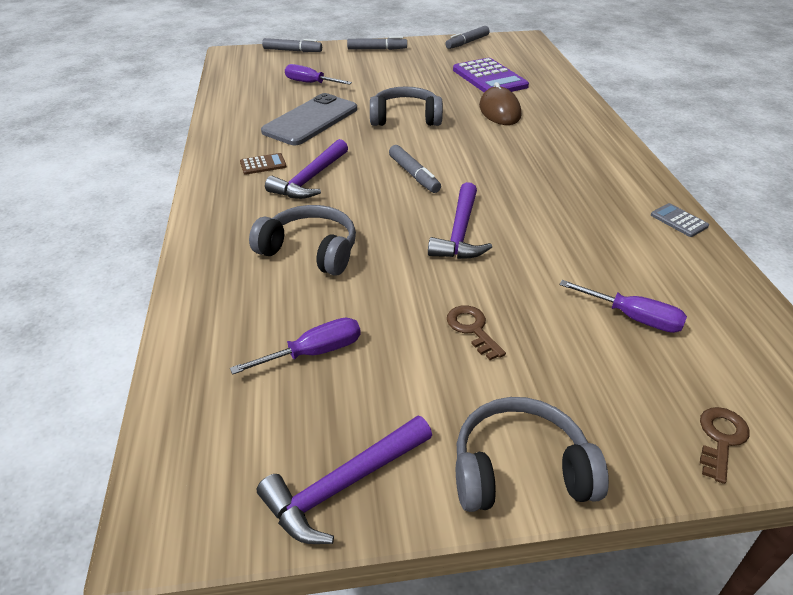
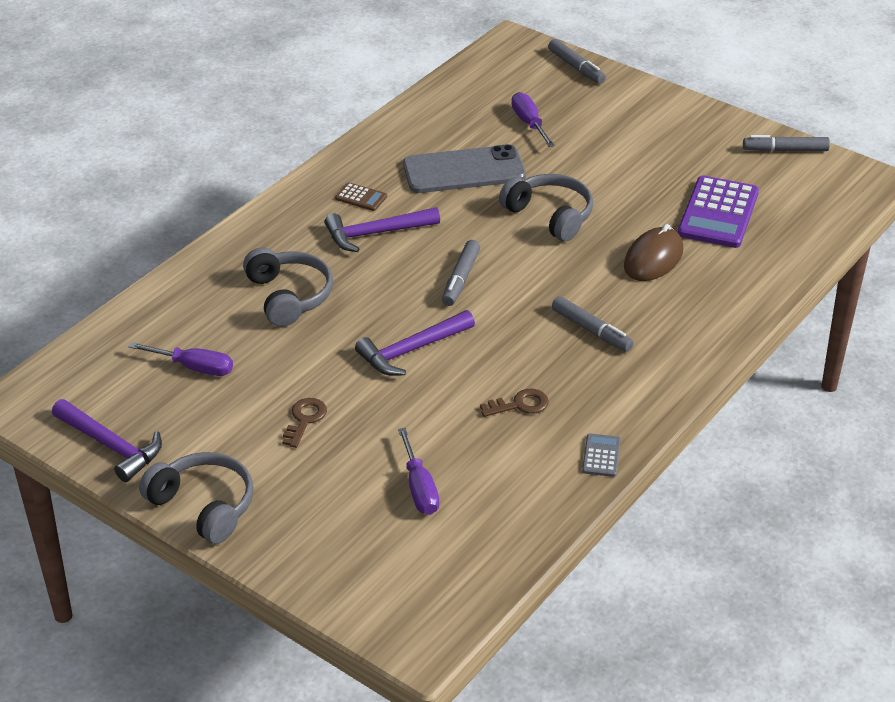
camera: 45 degrees right, 0 degrees up
(343, 486) = (111, 446): purple hammer -> purple hammer turned 150 degrees counterclockwise
(377, 49) = (666, 109): grey marker -> grey marker (591, 330)
(720, 439) = (335, 579): brown key -> brown key (519, 405)

